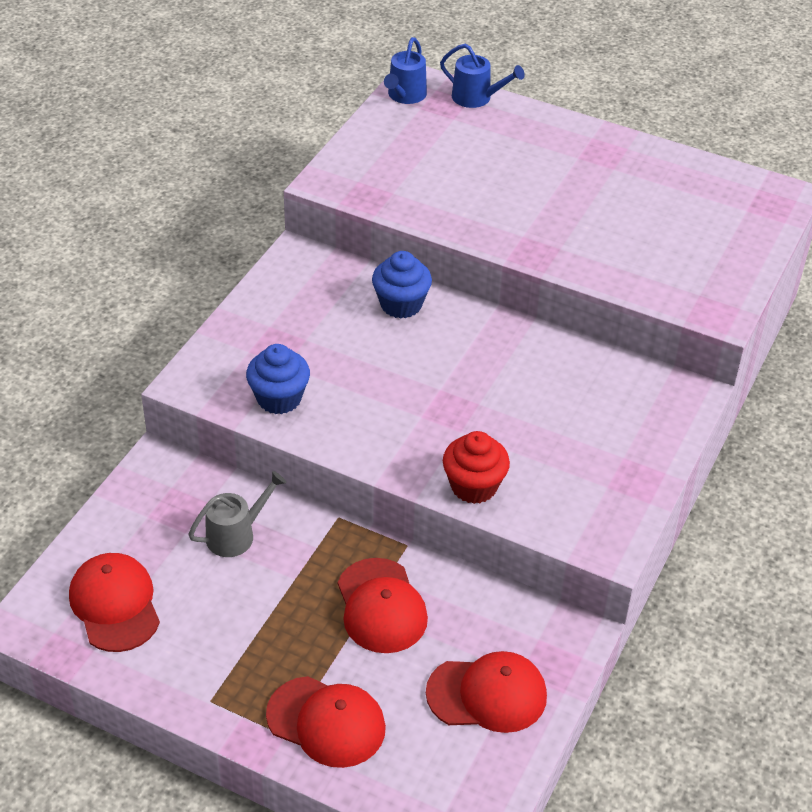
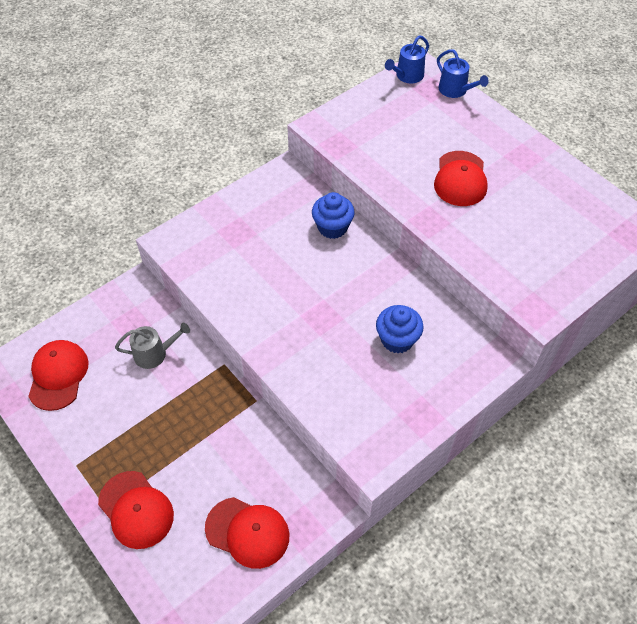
camera: 25 degrees right, 10 degrees up
(279, 398) = (216, 271): blue cupcake -> blue cupcake (397, 339)
(381, 606) = (215, 439): red cap -> red cap (460, 179)
(474, 486) = (305, 380): red cupcake -> none

